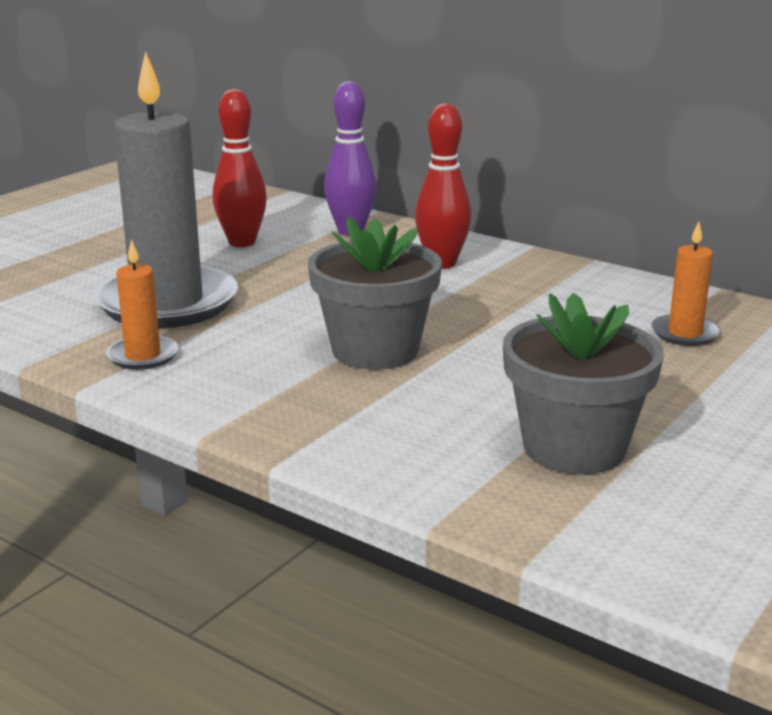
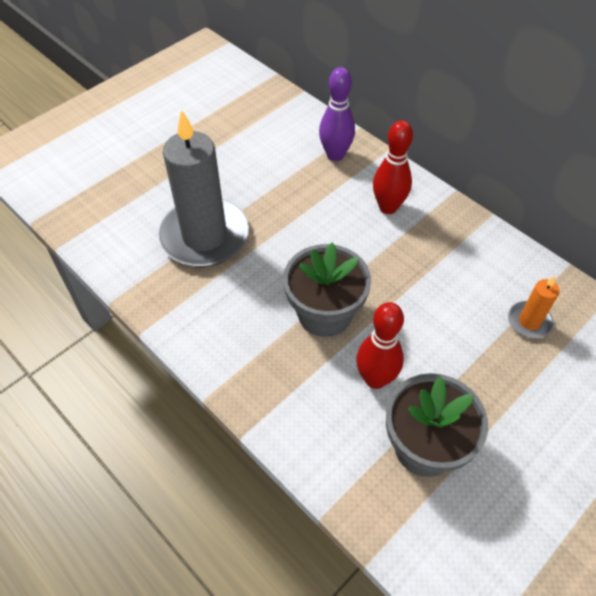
camera: 10 degrees right, 30 degrees up
(143, 356) = (182, 299): orange candle -> none
(242, 242) = (261, 162): red bowling pin -> red bowling pin (375, 379)

